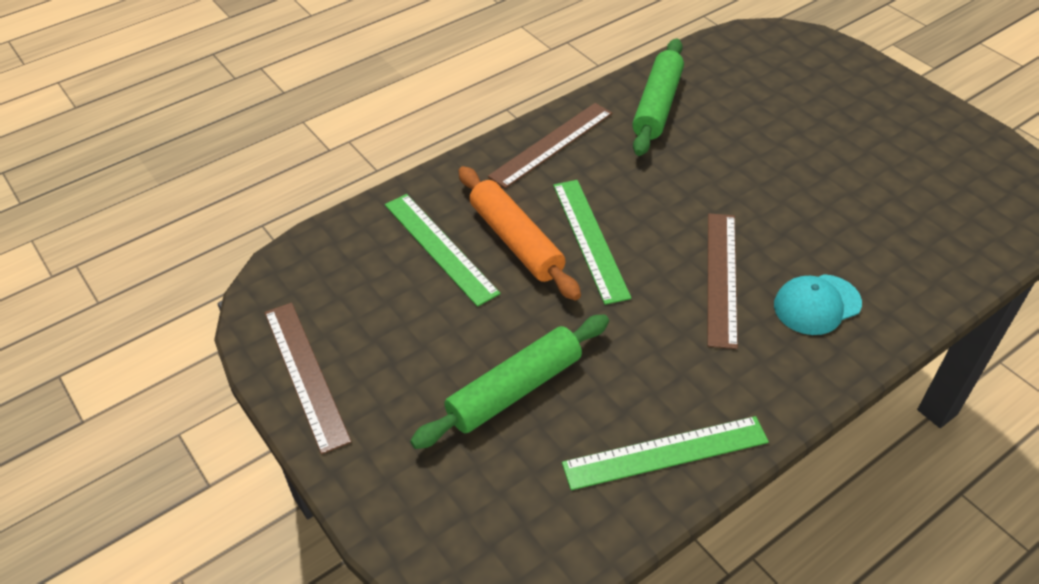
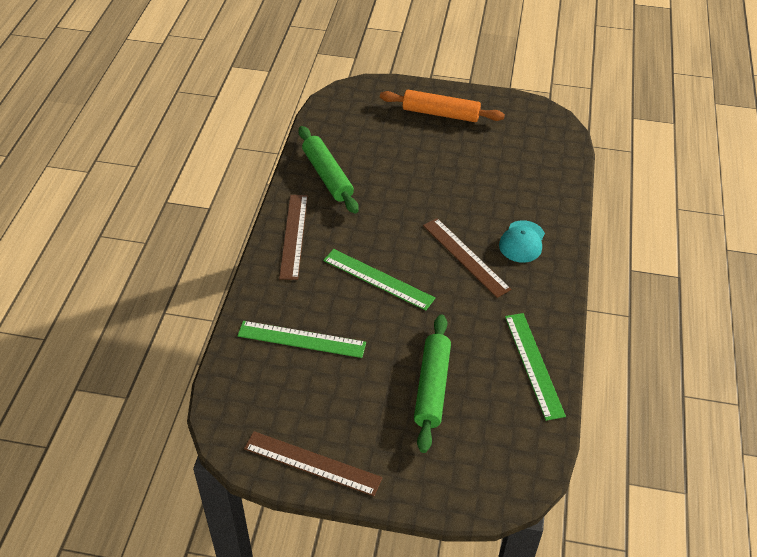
camera: 45 degrees left, 0 degrees up
(516, 241) = (340, 306): orange rolling pin -> orange rolling pin (441, 113)
(665, 452) = (533, 364): green ruler -> green ruler turned 45 degrees counterclockwise

